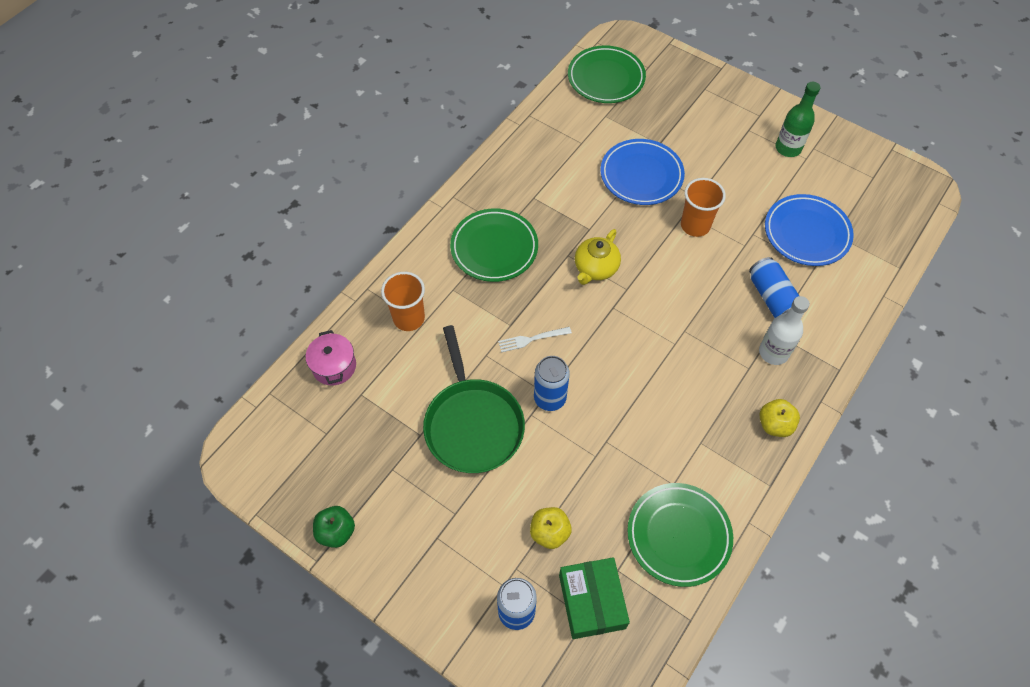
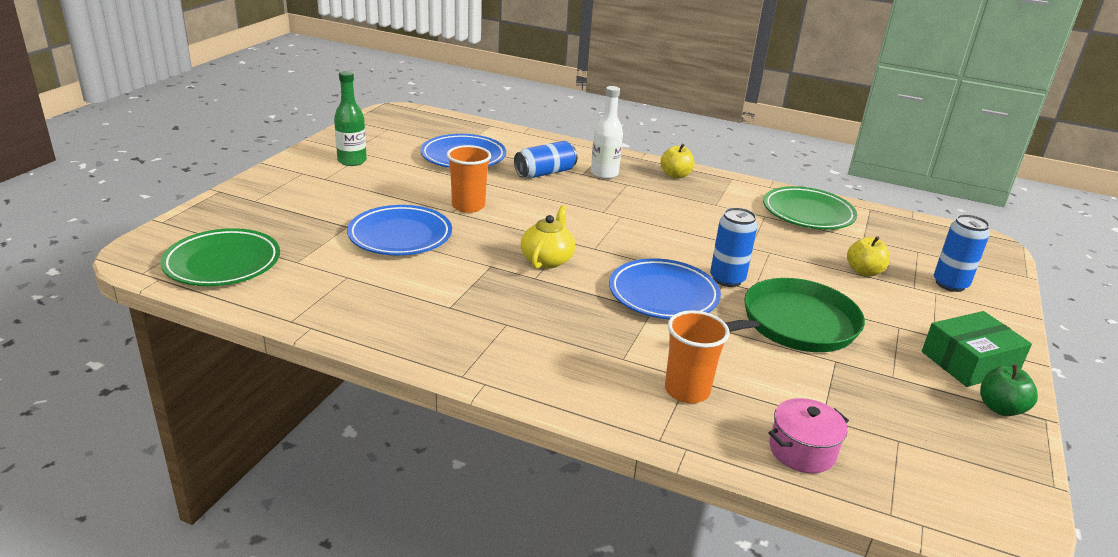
camera: 105 degrees left, 30 degrees down
(494, 248) = (543, 331): green plate -> none
(531, 339) = (663, 295): white fork -> blue plate
(592, 601) = (901, 249): green box -> green box (969, 362)
(595, 268) = (547, 260): yellow teapot -> yellow teapot turned 90 degrees counterclockwise

